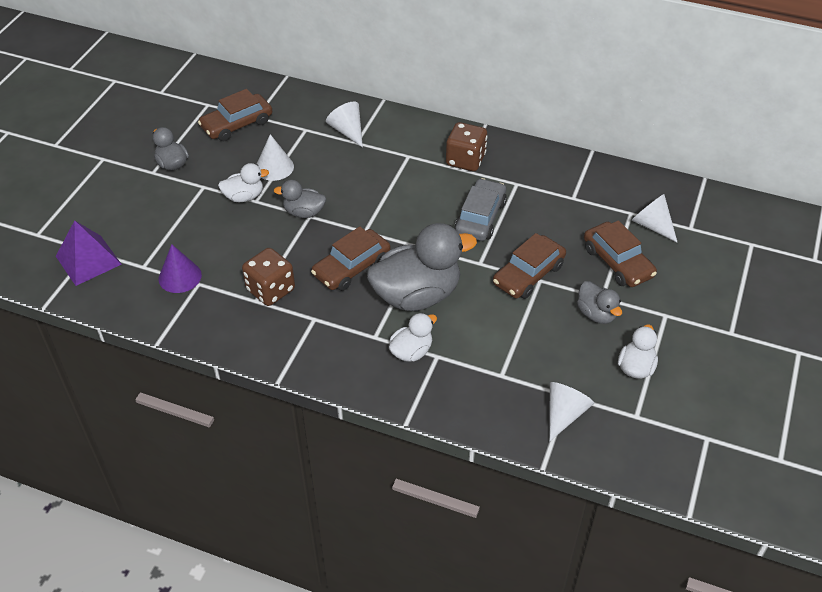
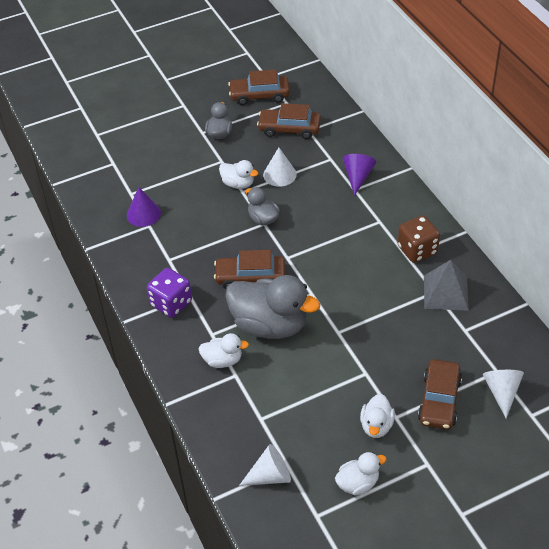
camera: 45 degrees right, 0 degrees up
(88, 260) = (106, 169): purple pyramid -> none
(270, 290) = (185, 258): brown dice -> none
(305, 336) = (171, 303): none -> purple dice
(347, 131) = (357, 177): white cone -> purple cone
(480, 217) = (377, 299): grey car -> none
(526, 179) = (446, 292): none -> grey pyramid
(528, 274) = (362, 363): brown car -> brown car (259, 95)
(596, 314) = (376, 426): grey duck -> white duck

